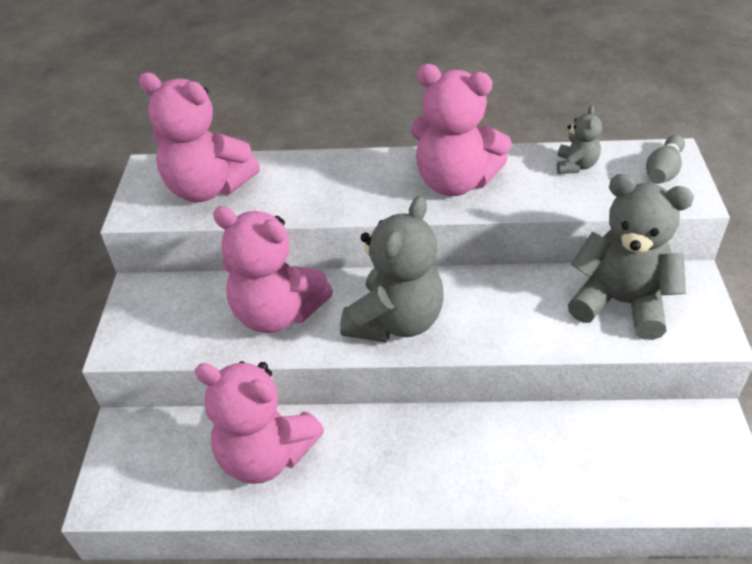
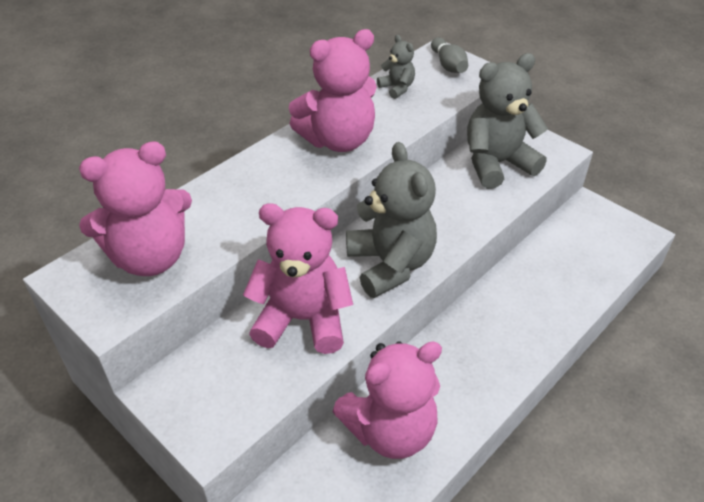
camera: 50 degrees left, 0 degrees up
(277, 313) = (303, 319): pink teddy bear -> pink teddy bear turned 150 degrees counterclockwise

